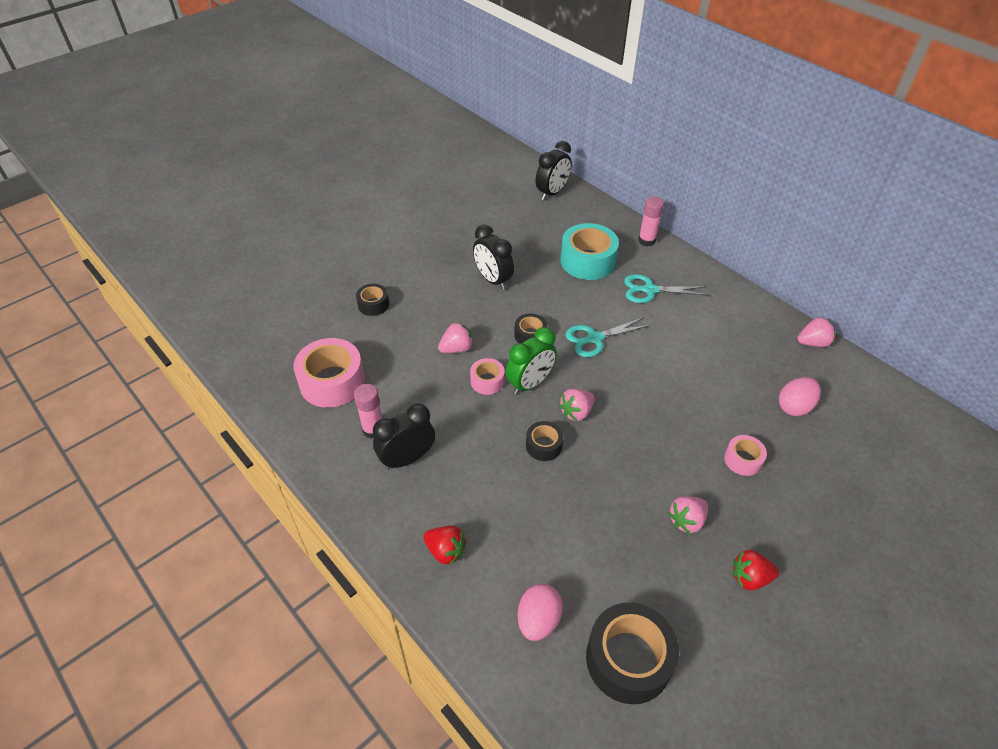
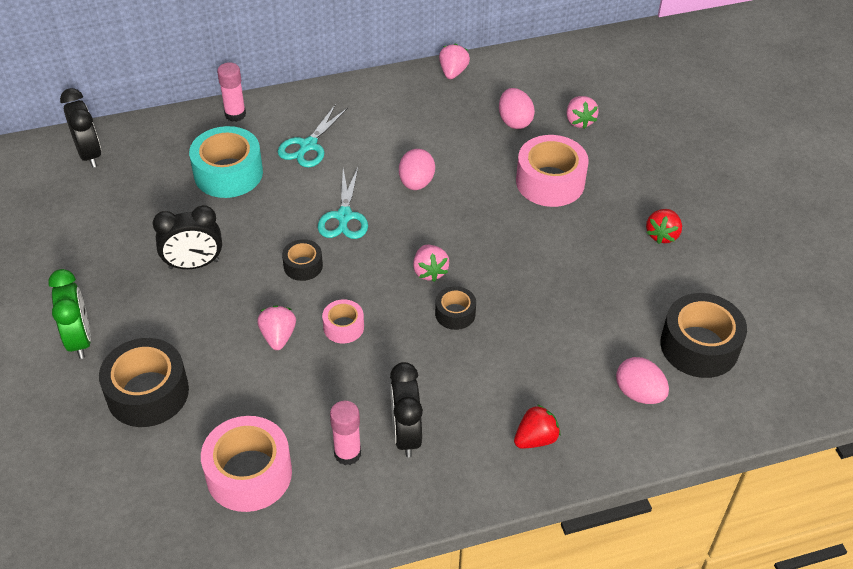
camera: 65 degrees left, 0 degrees up
(373, 304) = (147, 393): black tape -> black tape, size x1.89
(530, 383) = (370, 292): green clock -> green clock (80, 339)
(664, 367) = (416, 183): none -> pink egg
(686, 521) = (591, 248): pink strawberry -> pink strawberry (579, 121)
(743, 460) = (550, 182): pink tape -> pink tape, size x1.89

